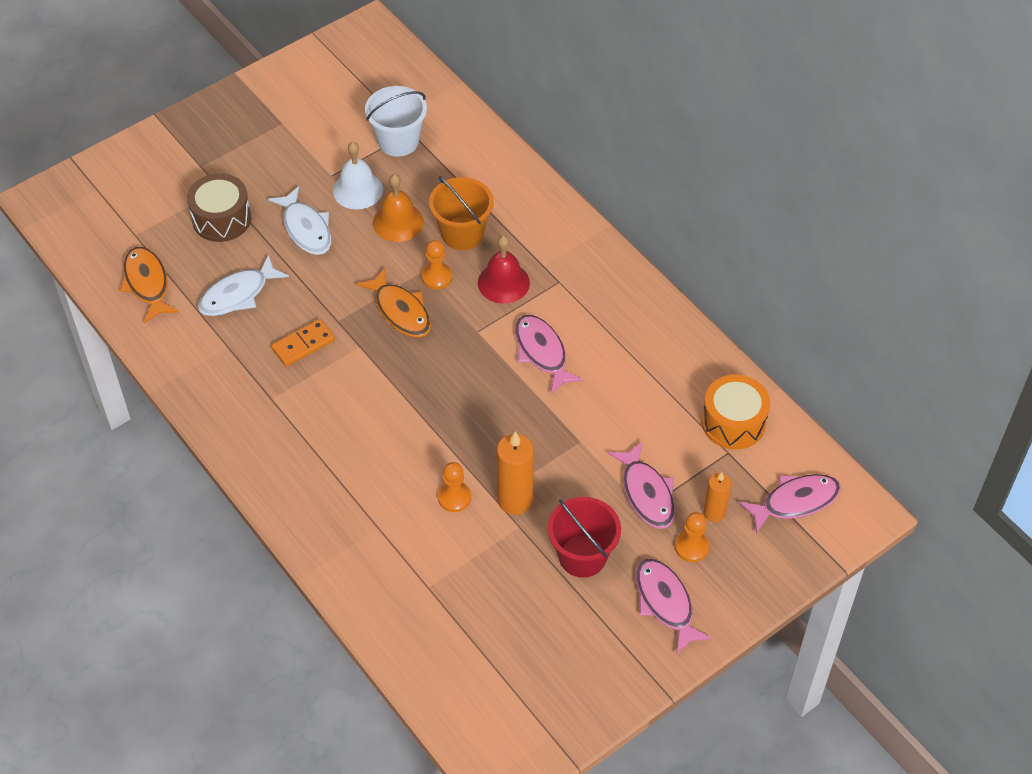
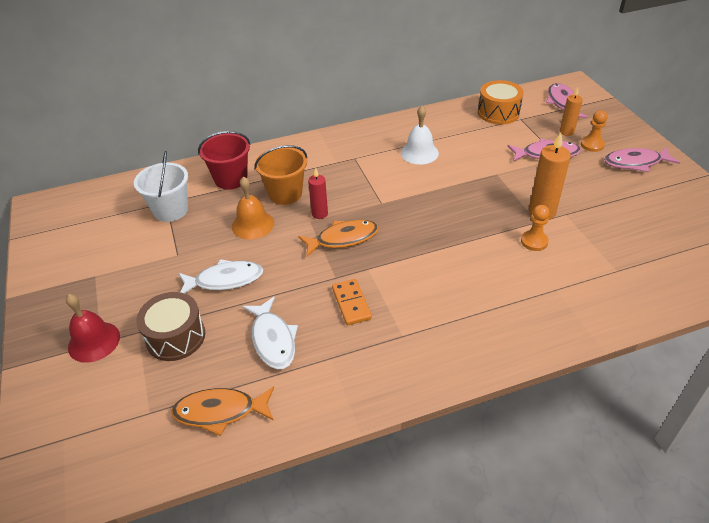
camera: 70 degrees left, 10 degrees down
(358, 190) = (204, 241): white bell -> white bell (419, 153)
(436, 277) = (319, 214): orange pawn -> red candle
(503, 282) = (342, 182): red bell -> red bell (94, 341)
(542, 352) = (414, 176): pink fish -> none
(582, 556) = (595, 190): red bucket -> red bucket (231, 179)

